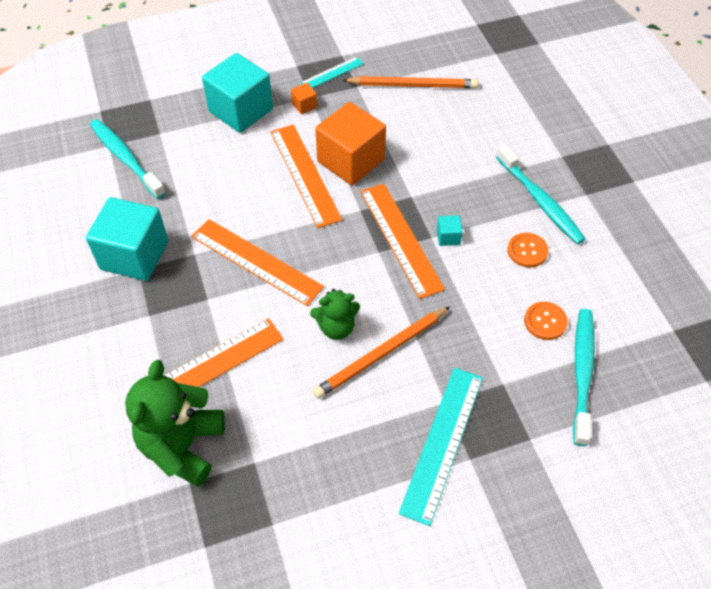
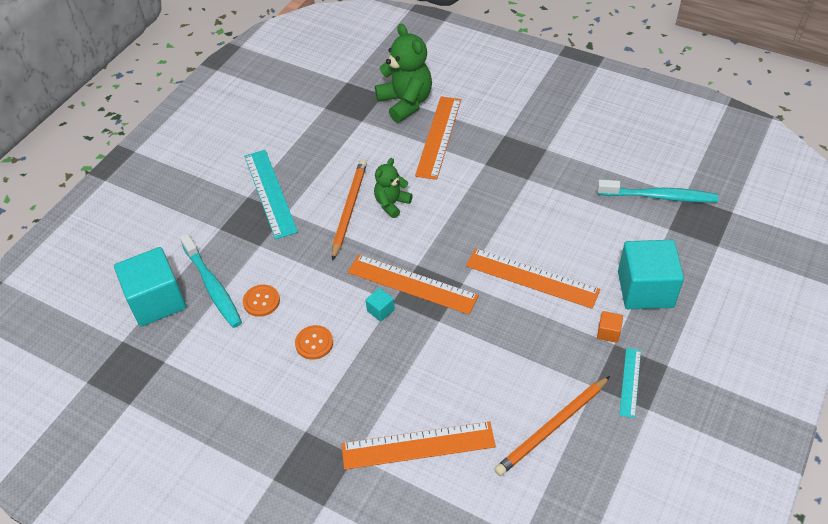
camera: 140 degrees right, 5 degrees down
(134, 255) = (559, 153): turquoise cube -> turquoise cube (157, 301)
(256, 261) = (485, 202): orange ruler -> orange ruler (418, 445)
(351, 161) = (514, 314): orange cube -> none
(540, 201) = (338, 394): turquoise toothbrush -> none

